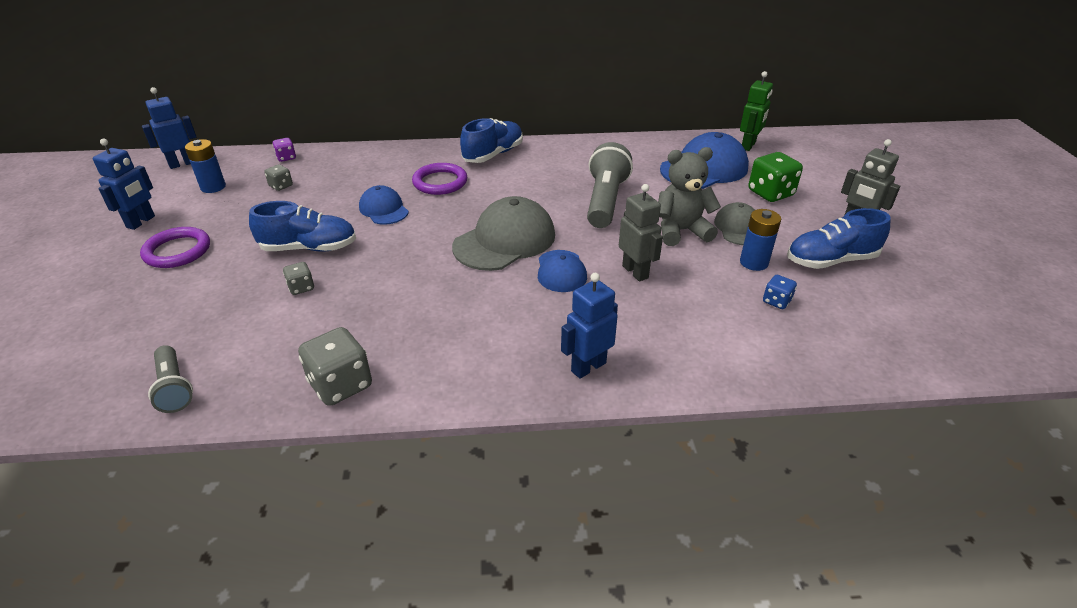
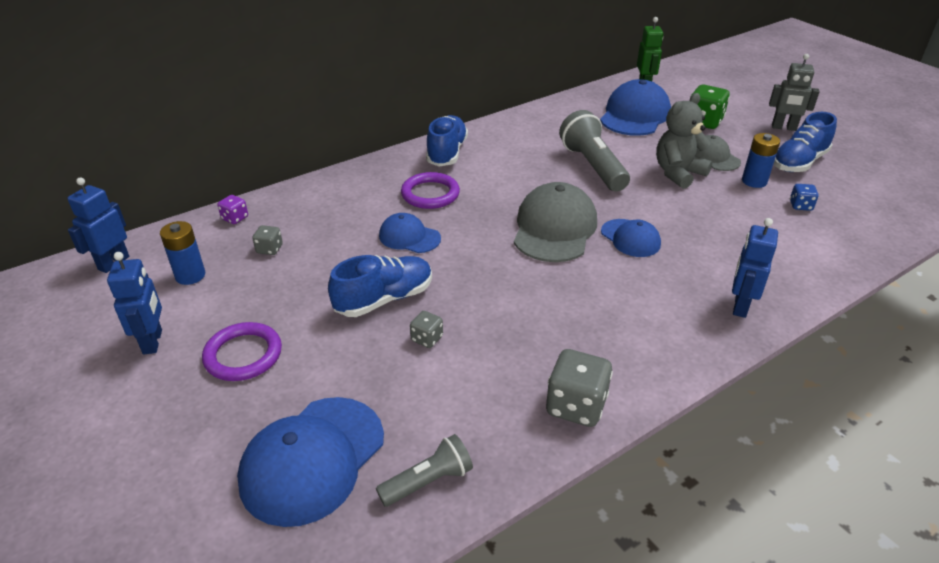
camera: 30 degrees left, 0 degrees up
(129, 338) = (312, 459): none -> blue cap
(174, 388) = (428, 481): grey flashlight -> grey flashlight turned 60 degrees counterclockwise
(635, 272) = (684, 218): grey robot -> none

